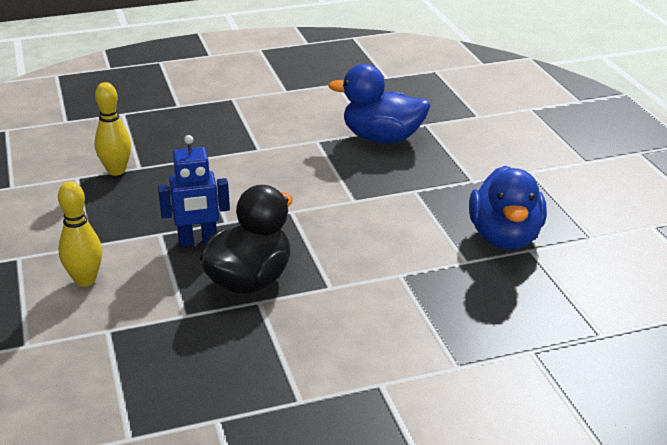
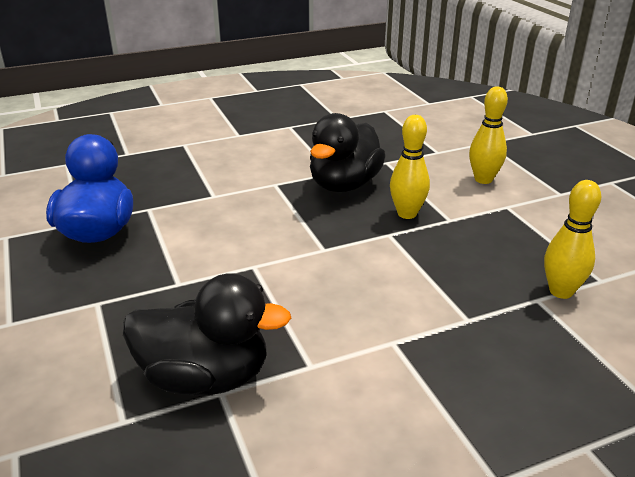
camera: 175 degrees right, 0 degrees up
(198, 241) = (407, 214): blue robot -> yellow bowling pin
(382, 138) = (205, 377): blue duck -> black duck

